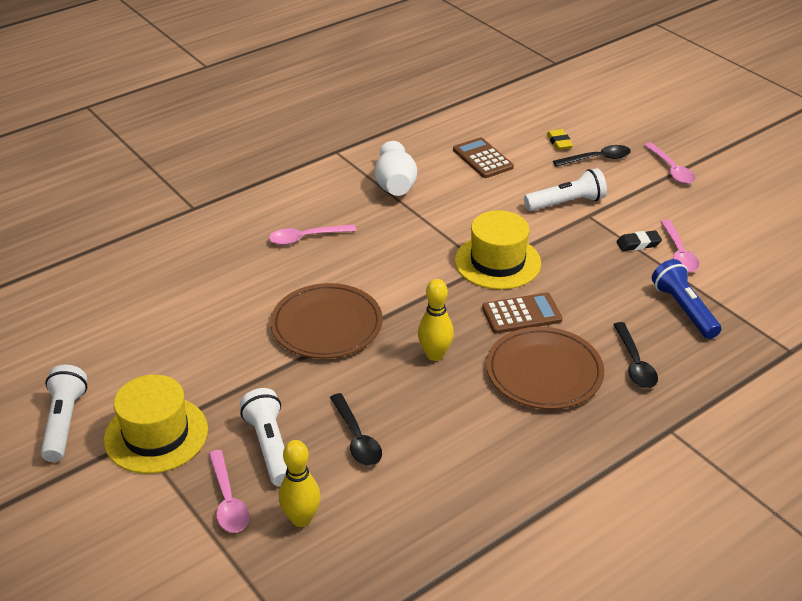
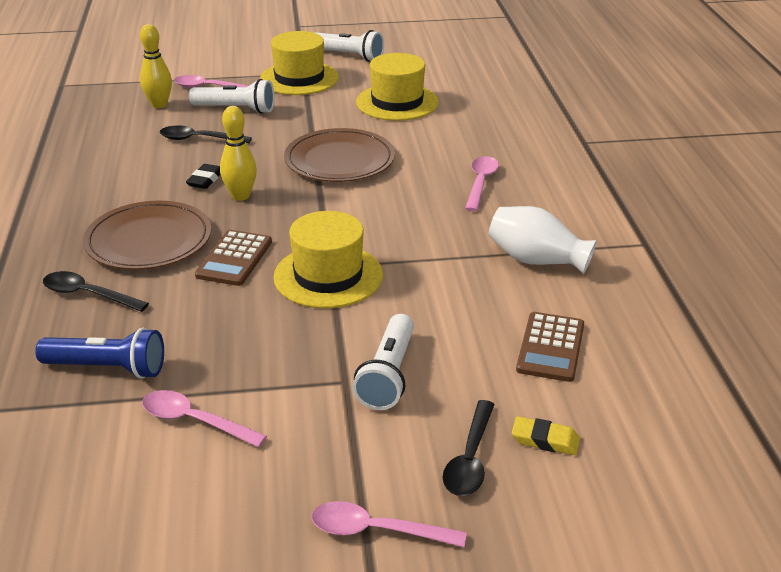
camera: 120 degrees right, 5 degrees down
(177, 336) = (397, 102): none -> yellow hat
(483, 159) = (550, 347): brown calculator -> brown calculator turned 105 degrees clockwise
(638, 244) = (248, 395): black eraser -> black eraser (205, 180)

